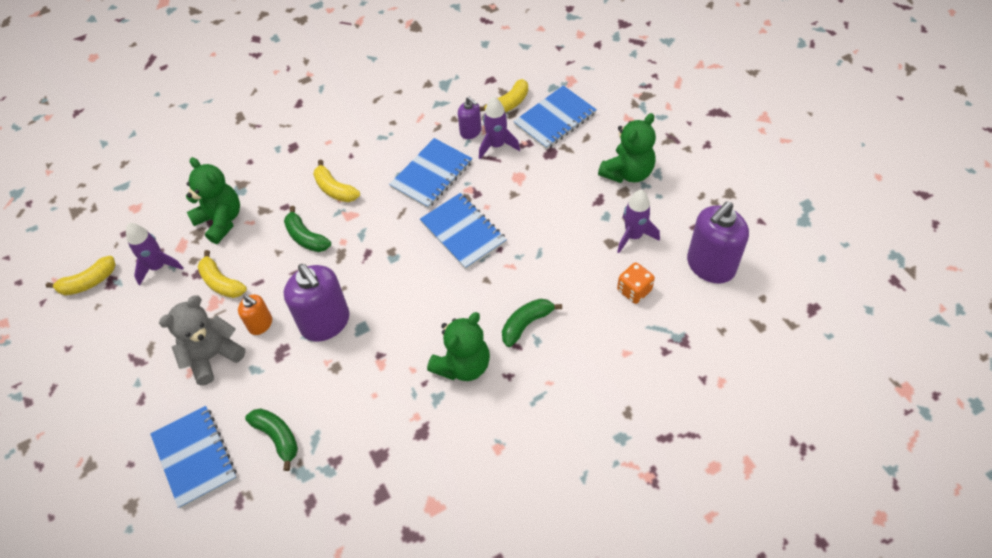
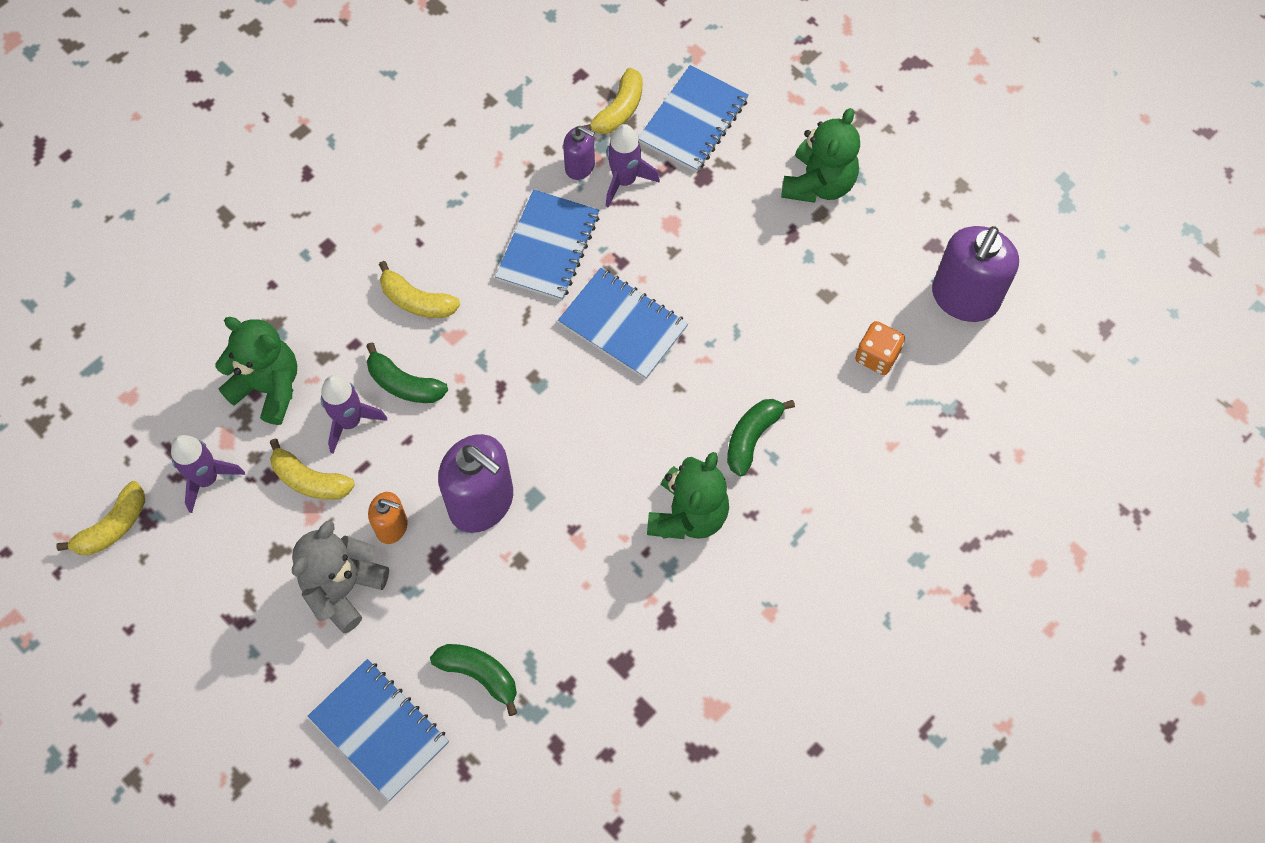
camera: 20 degrees left, 10 degrees up
(633, 236) = (854, 278): purple rocket -> purple rocket (350, 422)

